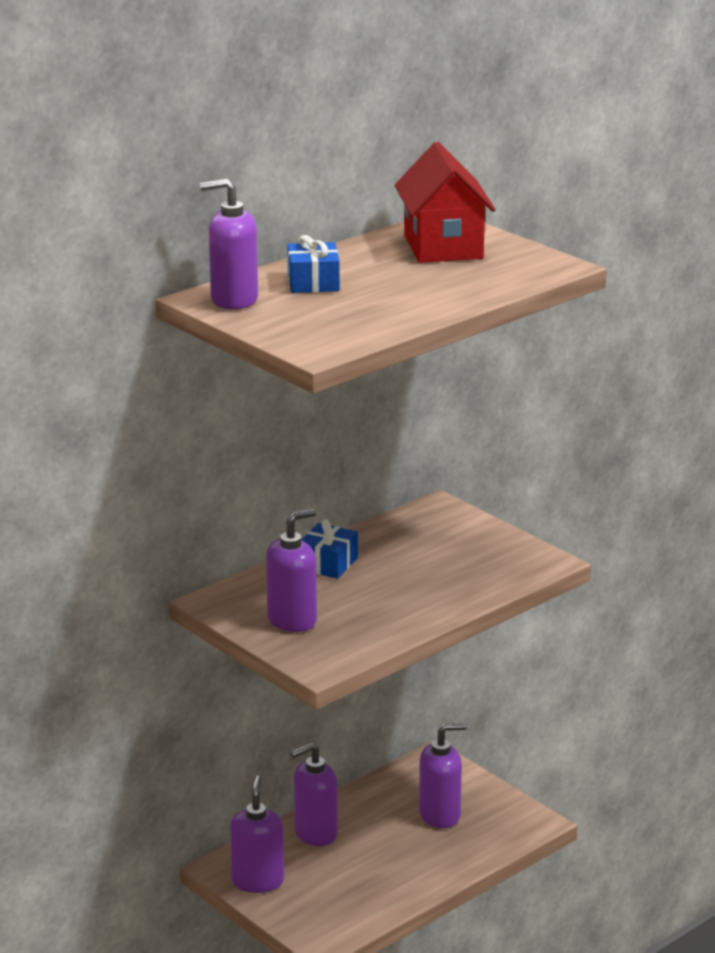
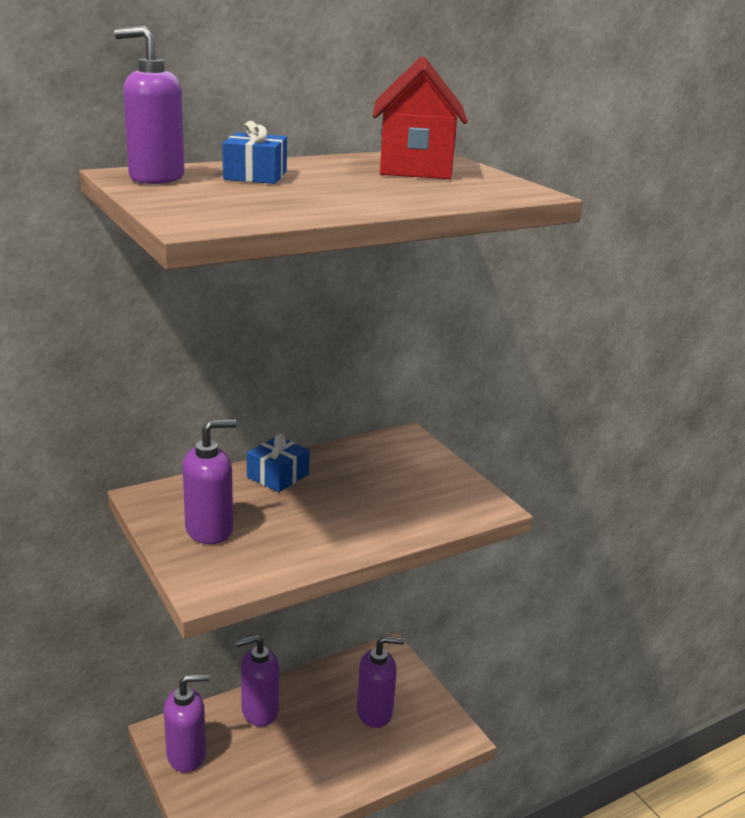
camera: 10 degrees right, 0 degrees up
(257, 881) = (187, 755): purple soap dispenser -> purple soap dispenser turned 60 degrees clockwise

